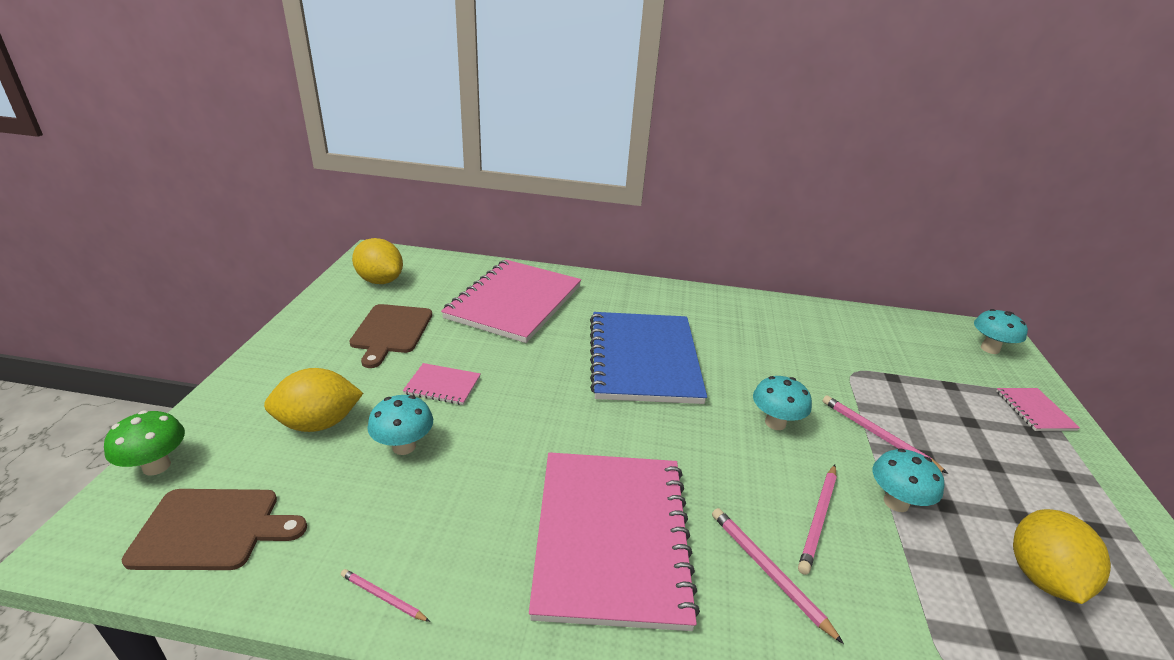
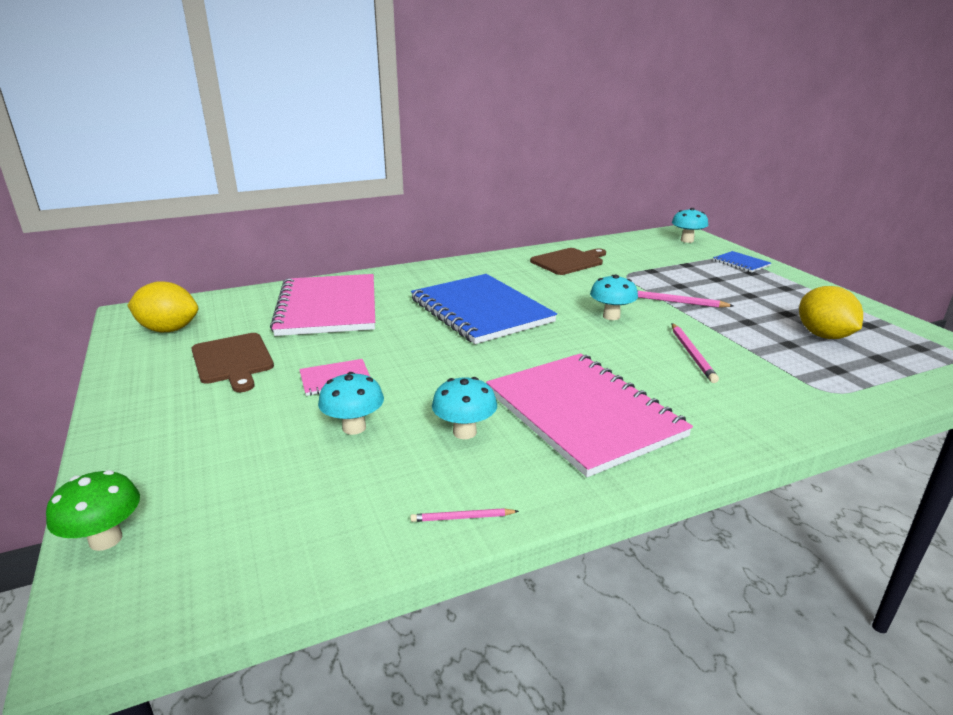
camera: 30 degrees left, 5 degrees down
(212, 529) = (241, 551): brown cutting board -> brown cutting board (569, 261)
(319, 423) = (248, 443): yellow lemon -> none
(768, 572) = (695, 390): pink pencil -> none
(896, 502) = (722, 330): turquoise mushroom -> turquoise mushroom (464, 432)
(1035, 410) = (741, 263): pink notebook -> blue notebook

